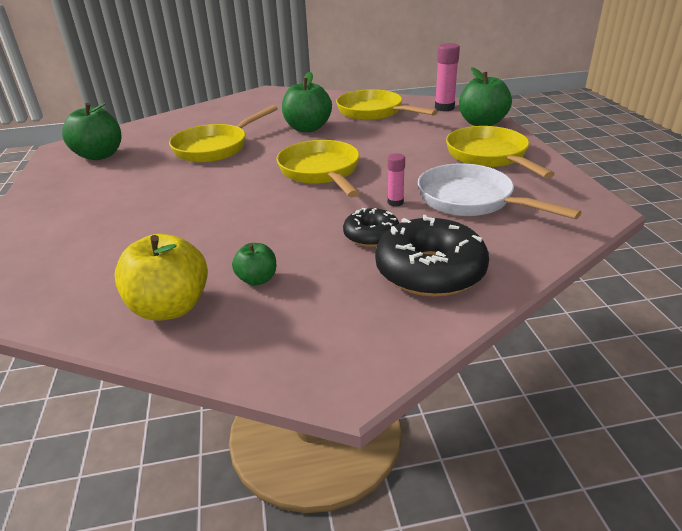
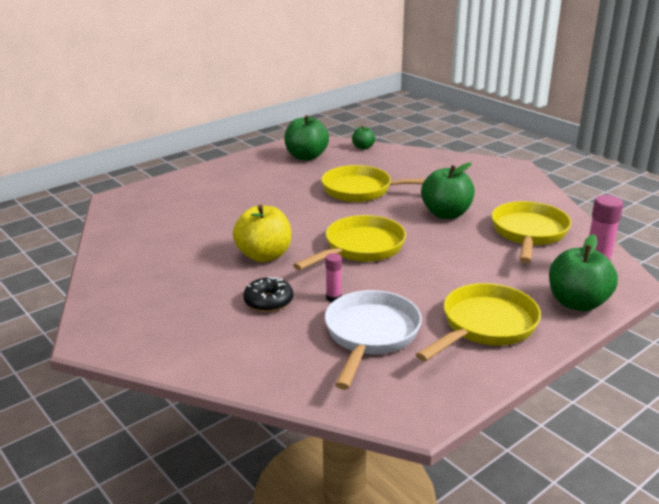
camera: 60 degrees right, 5 degrees down
(170, 307) = (134, 257): yellow apple -> yellow apple (264, 255)
(257, 279) = (180, 275): green apple -> green apple (363, 147)
(430, 271) = (232, 341): black donut -> none

